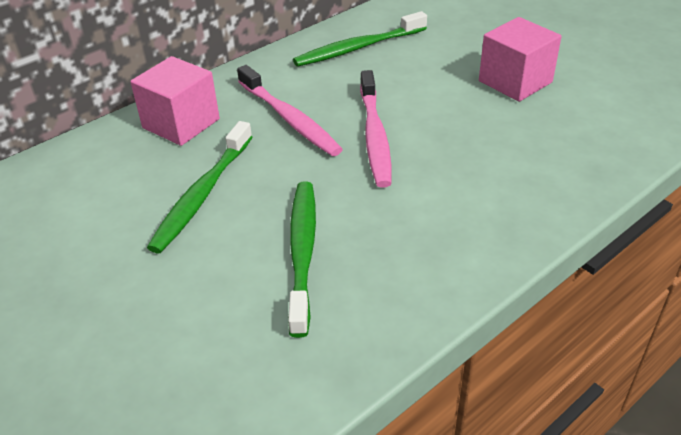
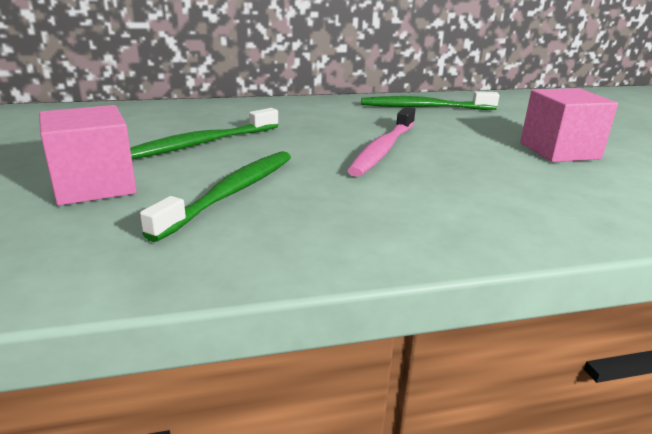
camera: 25 degrees right, 15 degrees down
(181, 123) = (238, 111): pink cube -> pink cube (94, 186)
(289, 119) = (322, 126): pink toothbrush -> none

